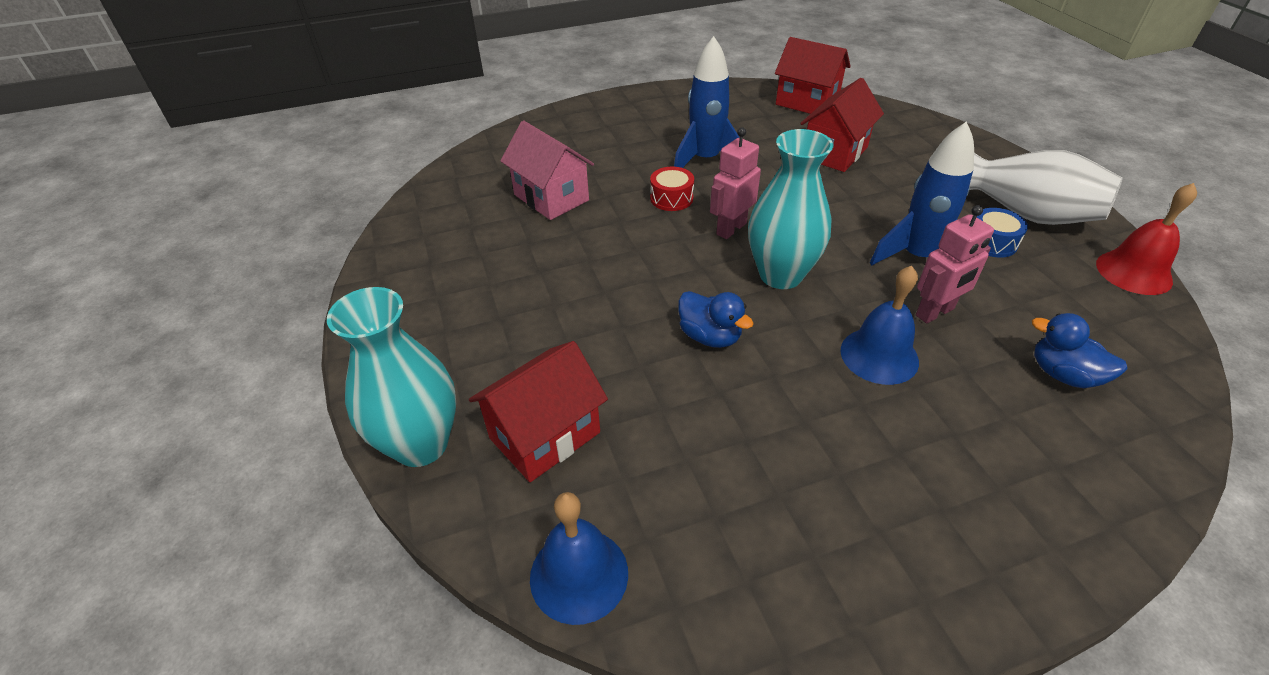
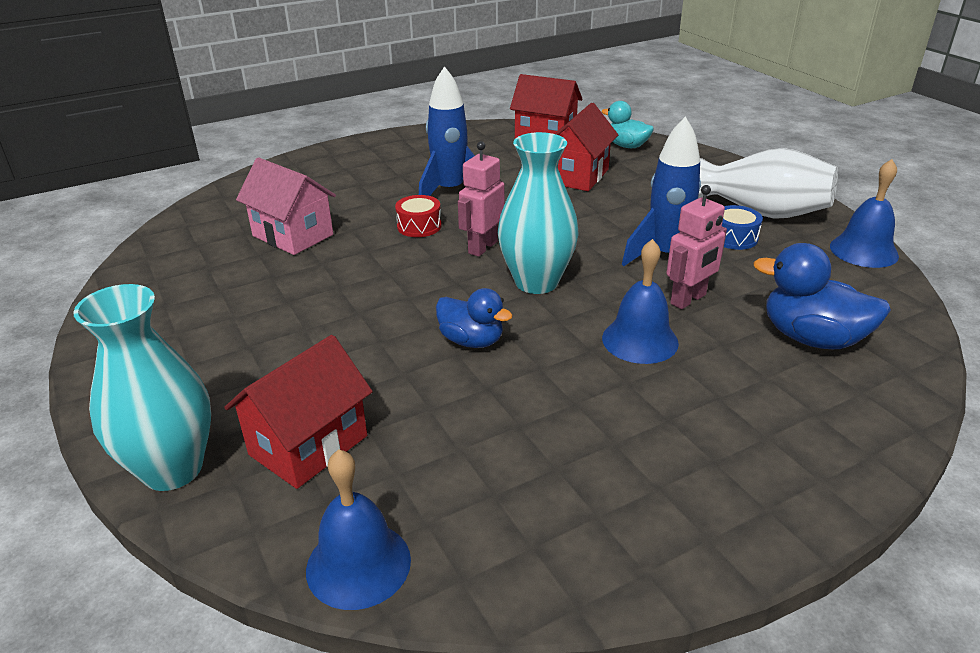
camera: 10 degrees left, 10 degrees down
(889, 120) = (626, 146): none -> turquoise duck
(1063, 374) = (812, 338): blue duck -> blue duck, size x1.50
(1133, 272) = (863, 251): red bell -> blue bell

